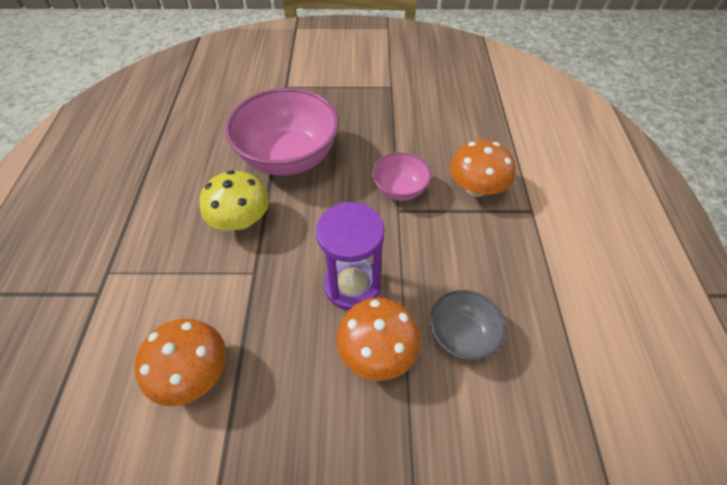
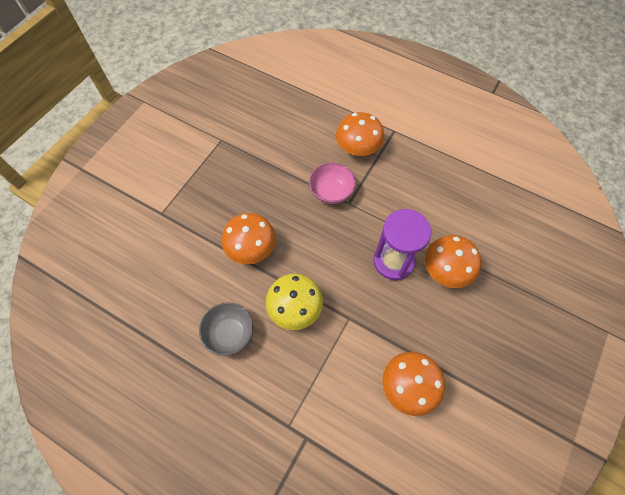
camera: 60 degrees left, 10 degrees up
(289, 158) = (251, 248): pink bowl -> orange mushroom
(461, 335) = (458, 220): grey bowl -> grey bowl (229, 333)

